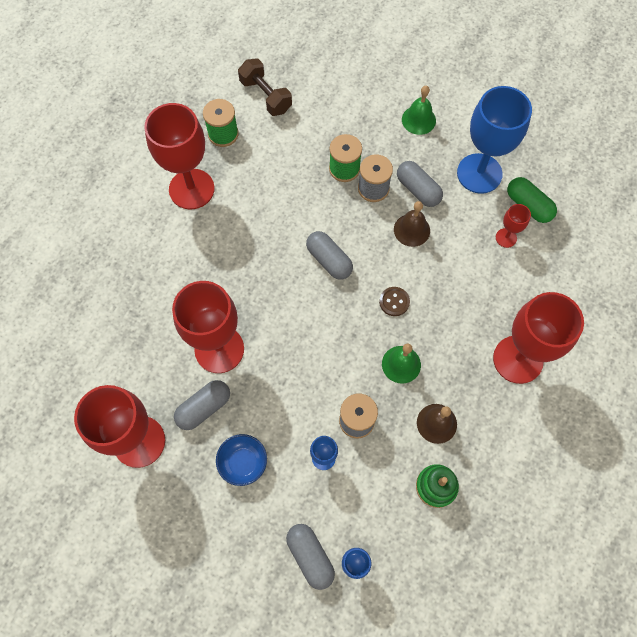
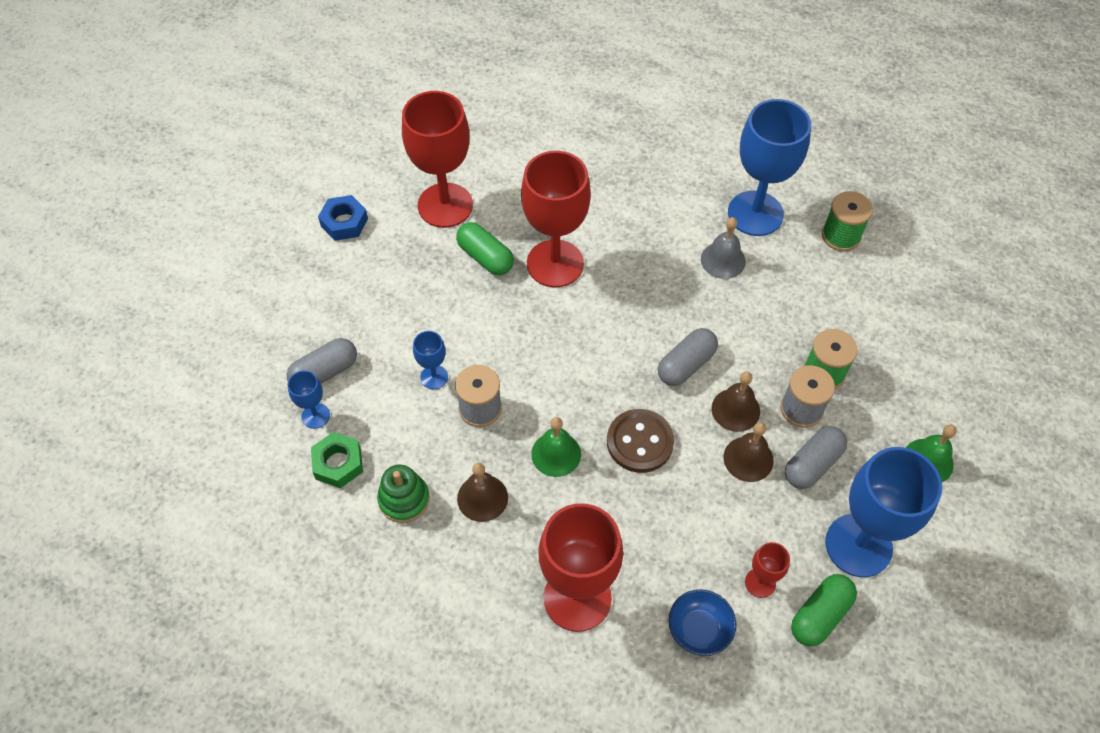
camera: 85 degrees right, 10 degrees down
(143, 540) = (344, 222): none -> blue nut
(191, 189) = (755, 213): red goblet -> blue goblet
(204, 408) = (485, 257): grey capsule -> green capsule
(234, 219) = (723, 260): none -> grey bell
(243, 462) = (426, 300): blue bowl -> blue bowl (699, 629)
(266, 96) = (912, 275): brown dumbbell -> none
(371, 232) = (735, 410): none -> brown bell
(394, 302) = (640, 442): brown button -> brown button, size x1.69
(401, 543) = (338, 463): none -> green nut

